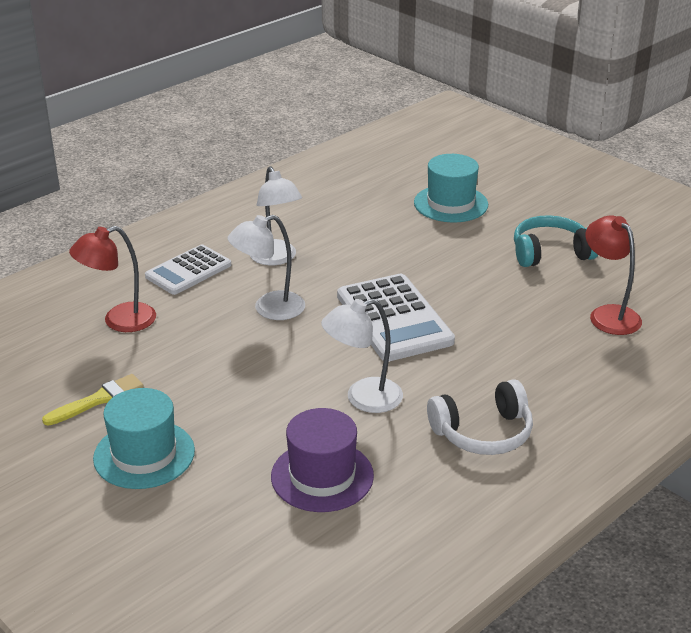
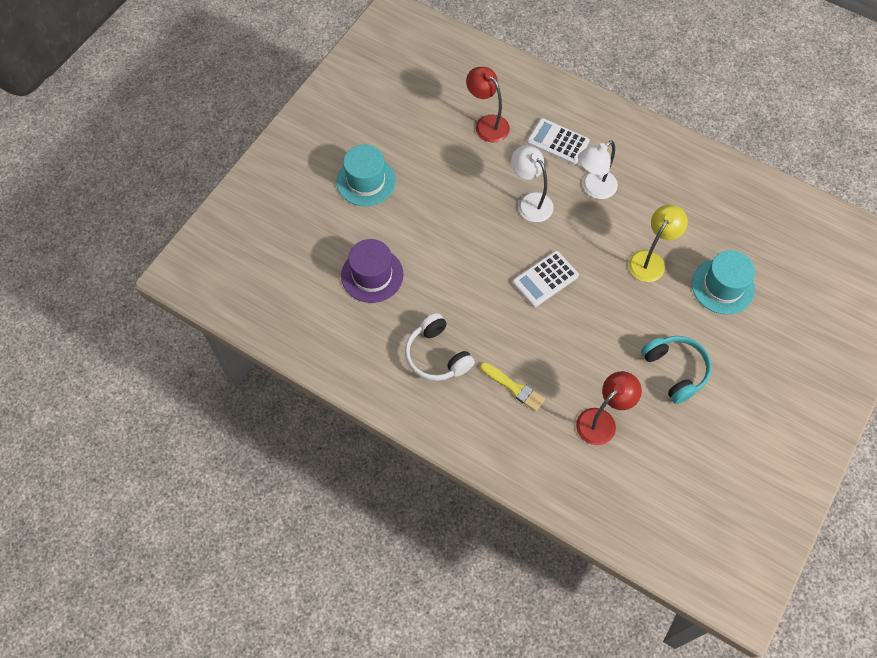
camera: 75 degrees right, 30 degrees up
(98, 400) = (406, 141): yellow brush -> yellow brush (514, 387)
(363, 398) = (451, 280): white lamp -> none
(394, 319) = (545, 279): white calculator -> white calculator, size x0.65
(398, 240) = (650, 260): none -> yellow lamp

